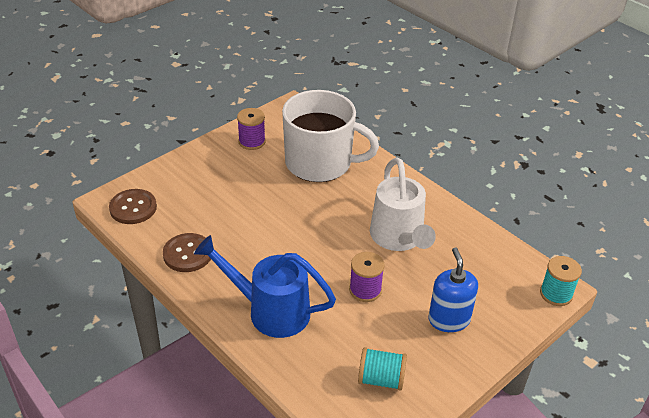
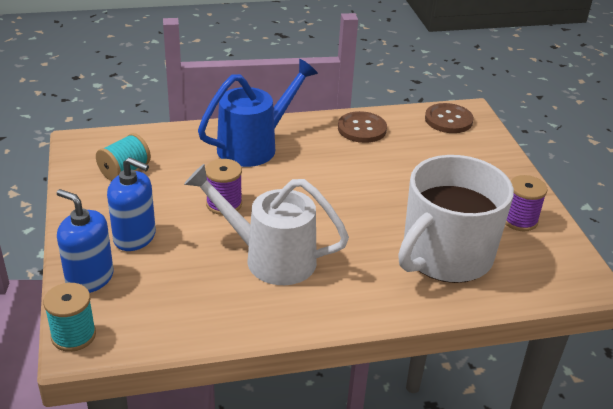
camera: 120 degrees right, 5 degrees down
(509, 318) = (89, 278): none -> blue soap dispenser

